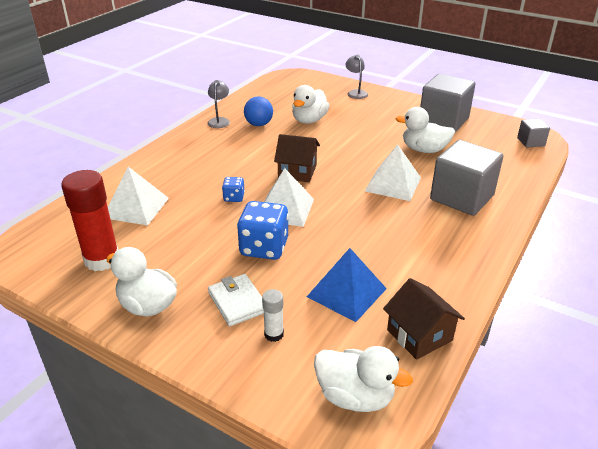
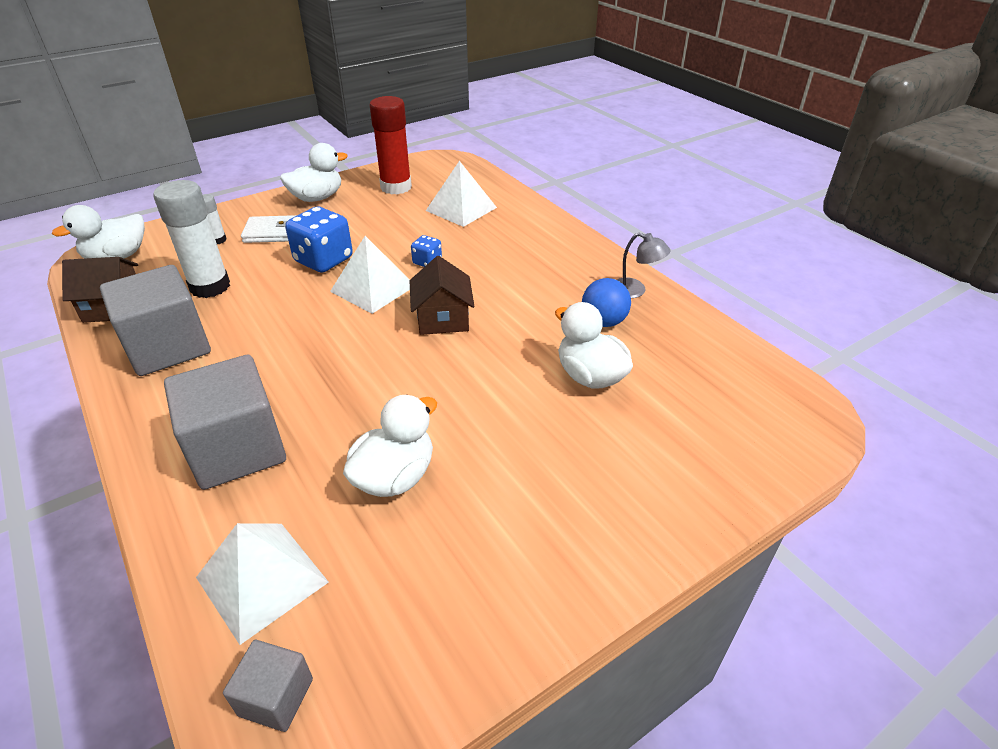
camera: 115 degrees right, 5 degrees up
(297, 172) = (443, 319): brown house -> brown house turned 45 degrees counterclockwise
(346, 292) = (210, 287): blue pyramid -> white glue stick
(355, 92) = (689, 484): grey lamp -> none
(393, 184) = (337, 392): white pyramid -> white pyramid (262, 579)
(443, 120) = (480, 575): grey cube -> grey cube (168, 347)

